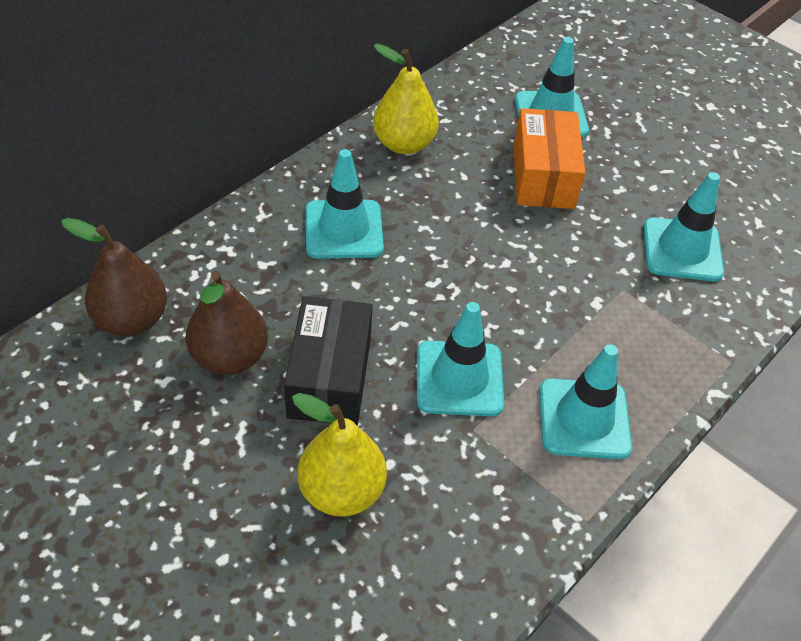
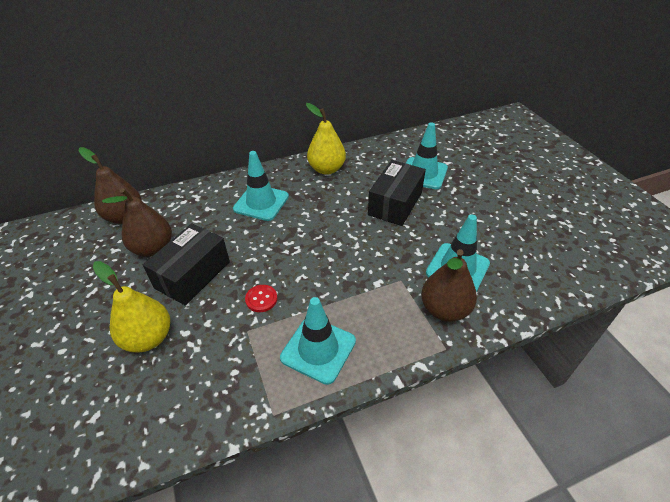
camera: 30 degrees right, 5 degrees down
(459, 378) = (261, 299): turquoise traffic cone -> red button
(543, 176) = (395, 204): orange box -> black box
(700, 312) = (444, 309): none -> brown pear

